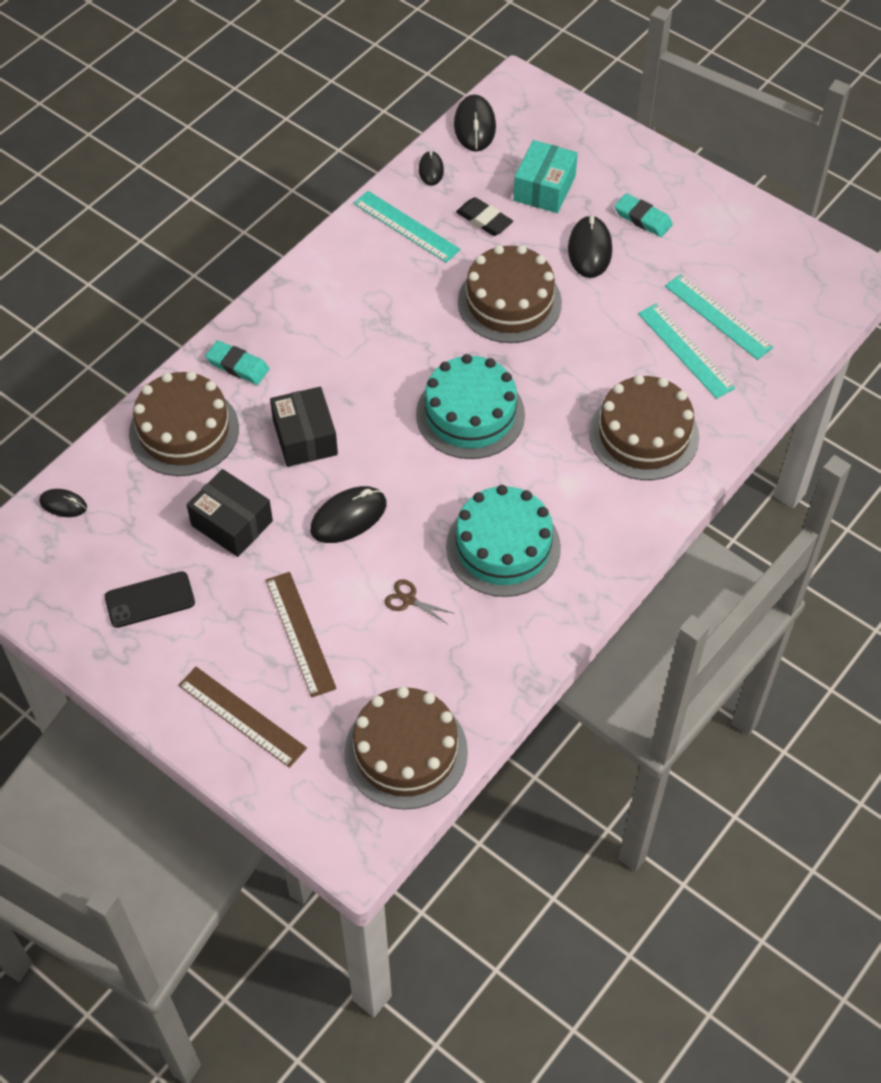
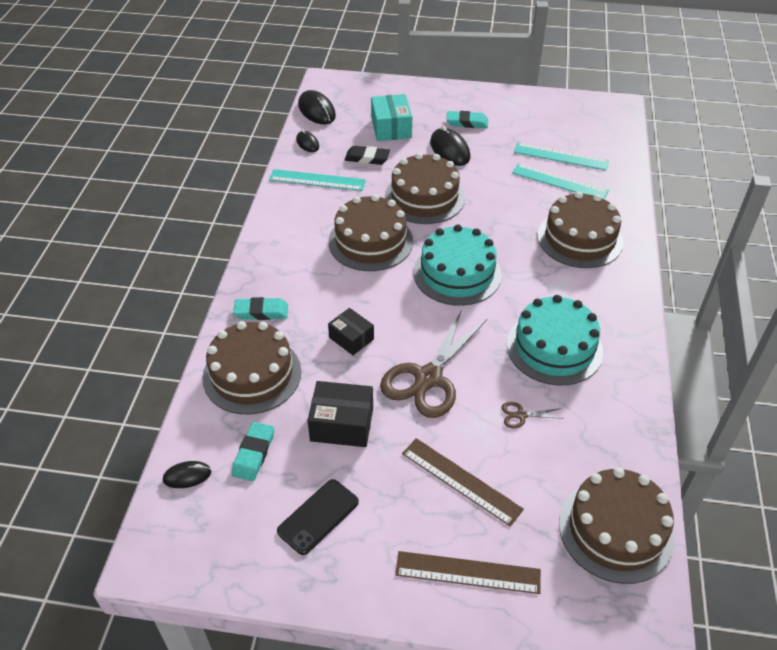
camera: 30 degrees left, 10 degrees down
(133, 512) = (253, 454): none -> turquoise eraser
(305, 437) = (351, 338): black box -> black box, size x0.66
(348, 517) = (428, 378): black mouse -> brown scissors
(407, 332) = (370, 241): none -> brown cake

